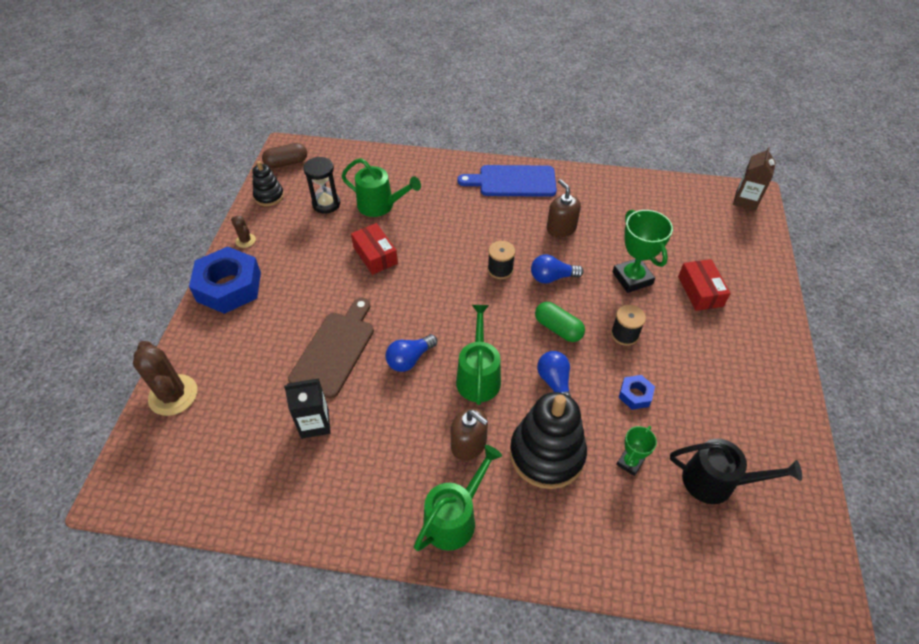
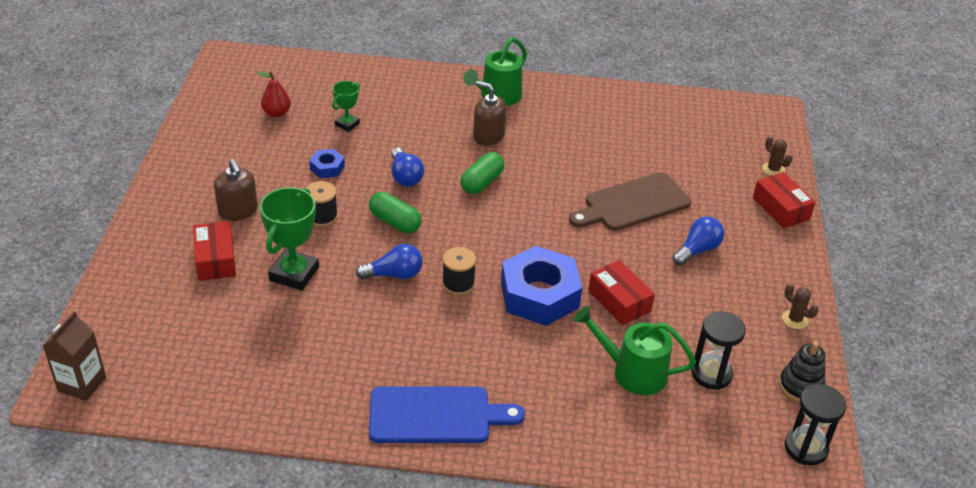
camera: 175 degrees right, 10 degrees down
(173, 395) = (773, 169): brown cactus -> brown cactus, size x0.50
(195, 344) = (781, 208): none -> red box
(229, 287) = (781, 264): blue nut -> blue nut (539, 295)
(286, 163) = (805, 448): brown capsule -> black hourglass
(315, 423) = (631, 150): black carton -> none
(335, 350) = (633, 203): brown cutting board -> brown cutting board turned 45 degrees clockwise
(410, 359) = (553, 196): blue light bulb -> blue light bulb (697, 250)
(478, 376) = (482, 182): green watering can -> green capsule
(547, 454) = (419, 130): black stacking toy -> none
(561, 228) = (372, 338): brown soap dispenser -> brown soap dispenser (238, 211)
(632, 278) = (294, 274): green trophy -> green trophy turned 45 degrees clockwise
(716, 482) = (276, 113): black watering can -> red pear

